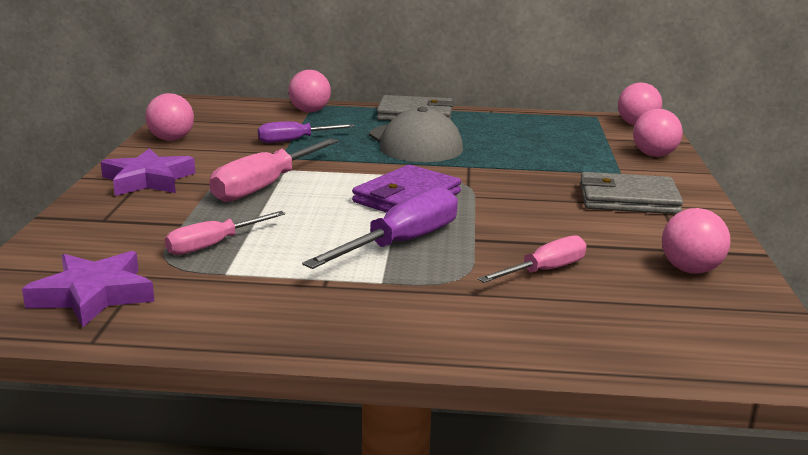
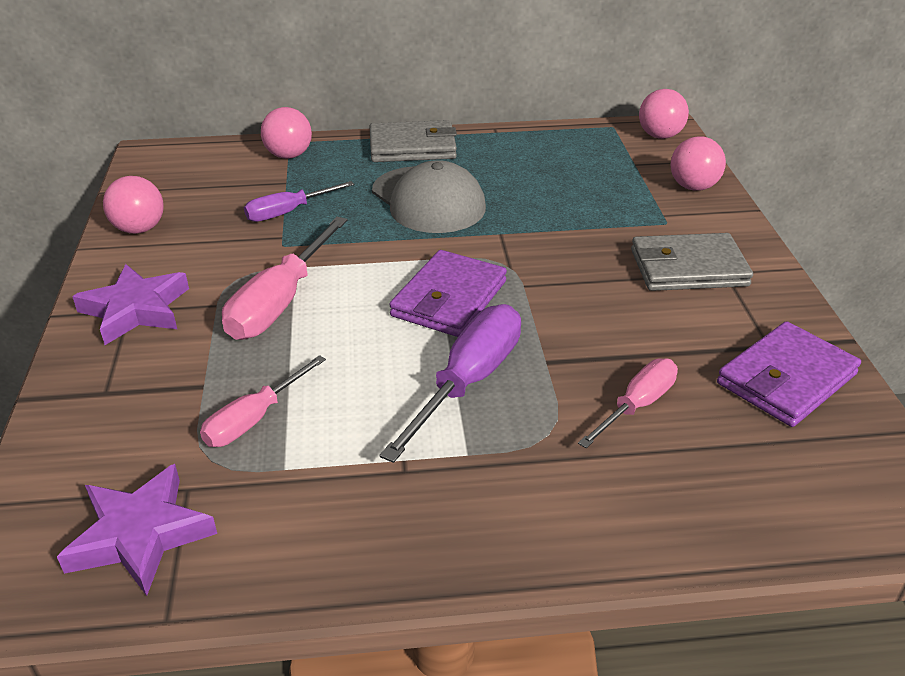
camera: 10 degrees left, 15 degrees up
(690, 270) = (786, 379): pink ball -> purple wallet

